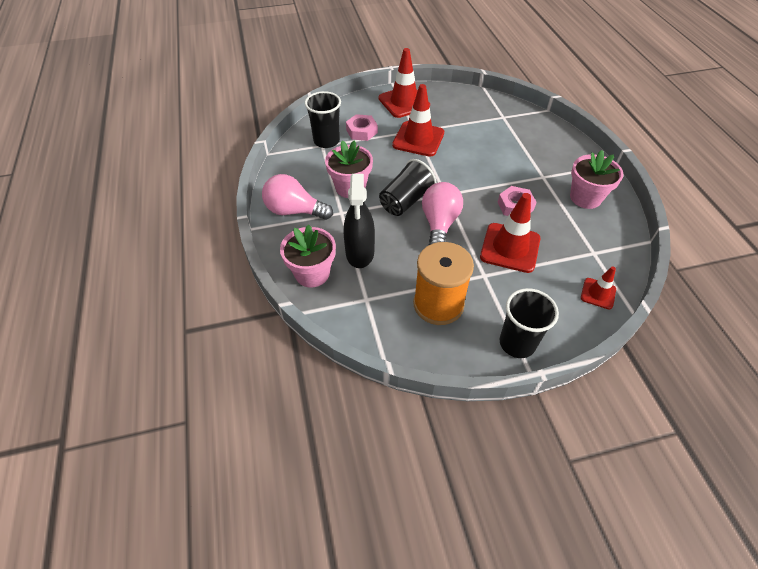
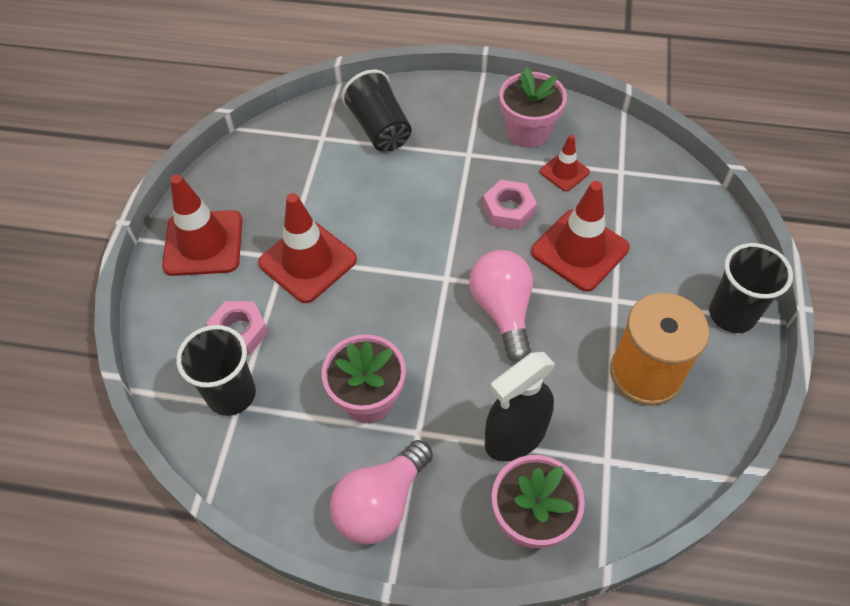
camera: 65 degrees left, 5 degrees up
(360, 252) = (515, 436): black spray bottle -> black spray bottle turned 120 degrees clockwise
(406, 201) = (436, 334): black cup -> black cup (379, 128)
(439, 224) = (503, 311): pink light bulb -> pink light bulb turned 45 degrees clockwise
(598, 293) = (684, 199): red traffic cone -> red traffic cone (564, 172)

